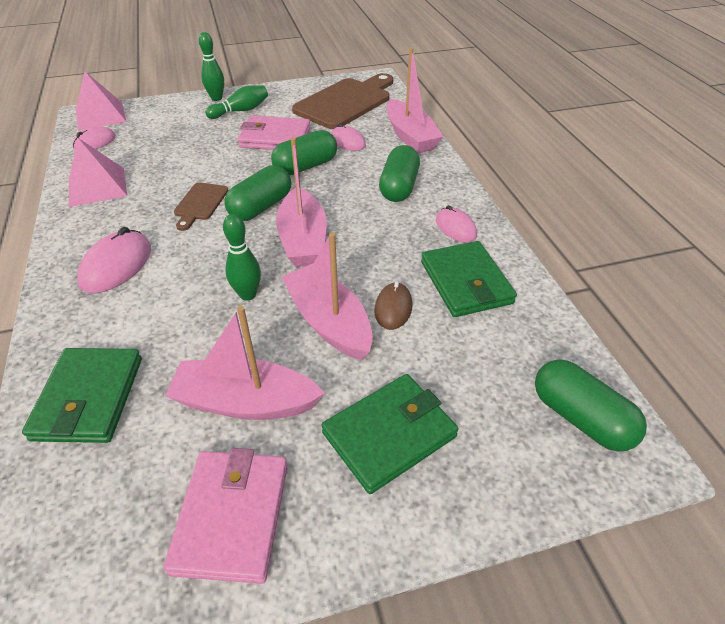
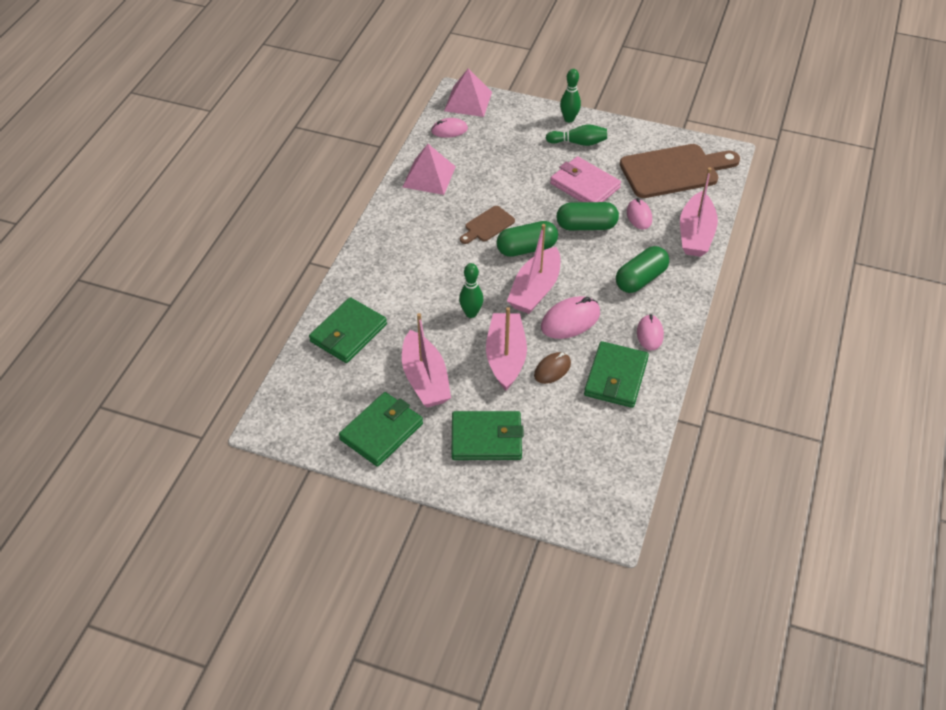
camera: 35 degrees right, 5 degrees up
(117, 265) = (407, 251): pink mouse -> pink mouse (570, 320)
(232, 517) = (381, 431): pink wallet -> green wallet
(245, 402) = (425, 379): pink boat -> pink boat turned 150 degrees counterclockwise
(580, 418) = (600, 491): green capsule -> none

